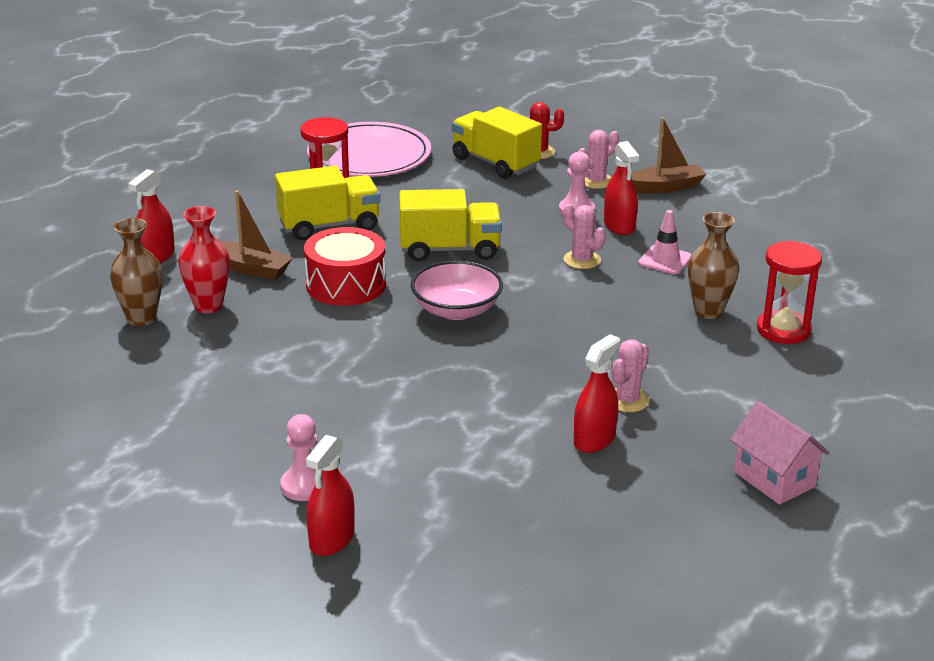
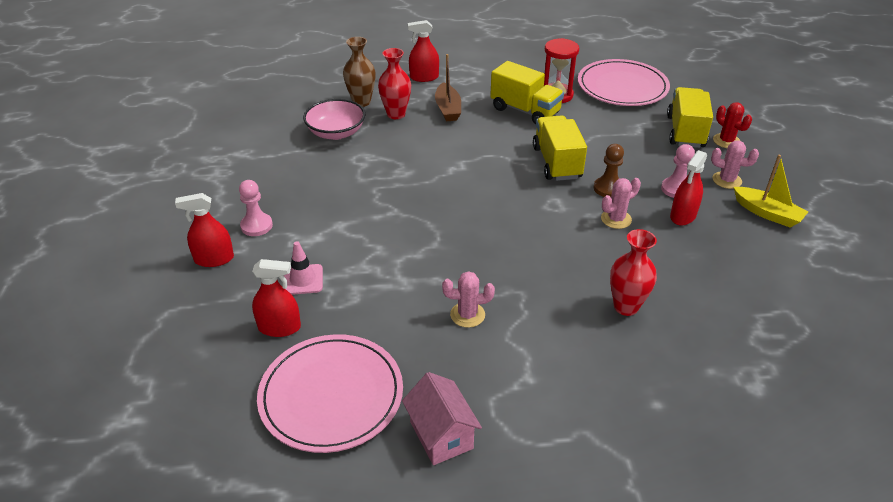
camera: 55 degrees right, 10 degrees up
(346, 285) = (470, 145): red drum -> none
(450, 249) = (556, 162): yellow truck -> yellow truck turned 150 degrees counterclockwise
(456, 310) = (491, 196): pink bowl -> pink bowl (336, 132)
(530, 242) = (608, 188): none -> brown pawn
(582, 260) = (616, 219): pink cactus -> pink cactus turned 45 degrees clockwise
(594, 439) = (406, 319): red spray bottle -> red spray bottle (279, 327)
(659, 527) = (331, 395): none -> pink plate
(665, 187) = (767, 213): brown boat -> yellow boat
(665, 260) = (667, 256): pink traffic cone -> pink traffic cone (303, 279)
(708, 311) = (626, 307): brown vase -> red vase
(774, 479) = (441, 435): pink house -> pink house turned 45 degrees counterclockwise
(783, 330) = (649, 358): red hourglass -> none

